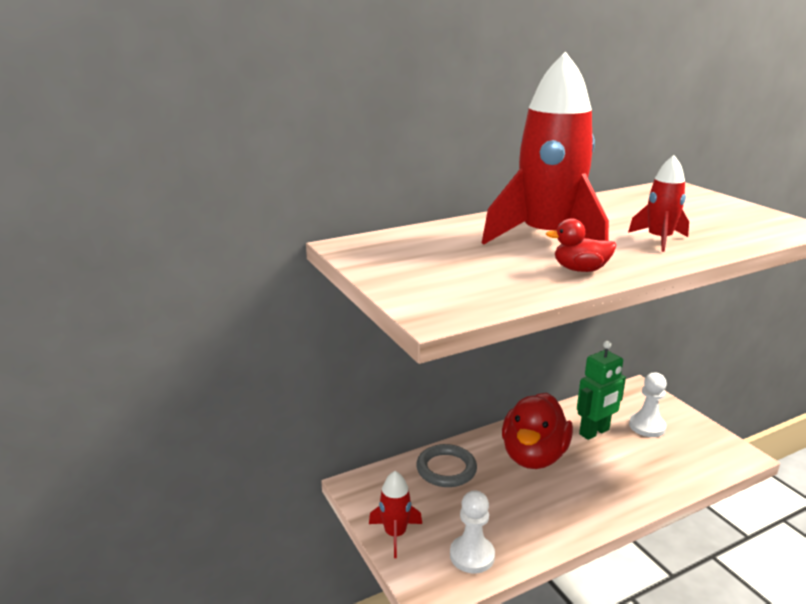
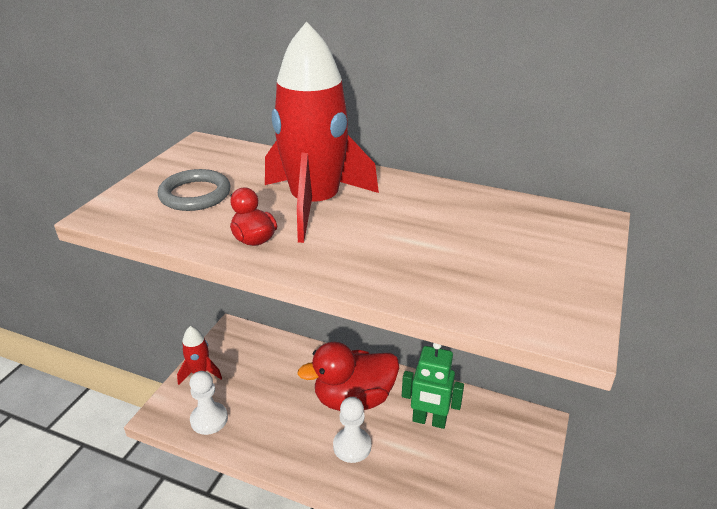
camera: 50 degrees right, 10 degrees up
(446, 469) = (290, 361): grey ring -> grey ring (195, 194)
(647, 426) = (480, 453): white pawn -> white pawn (352, 446)
(659, 240) = (387, 255): red rocket -> none

